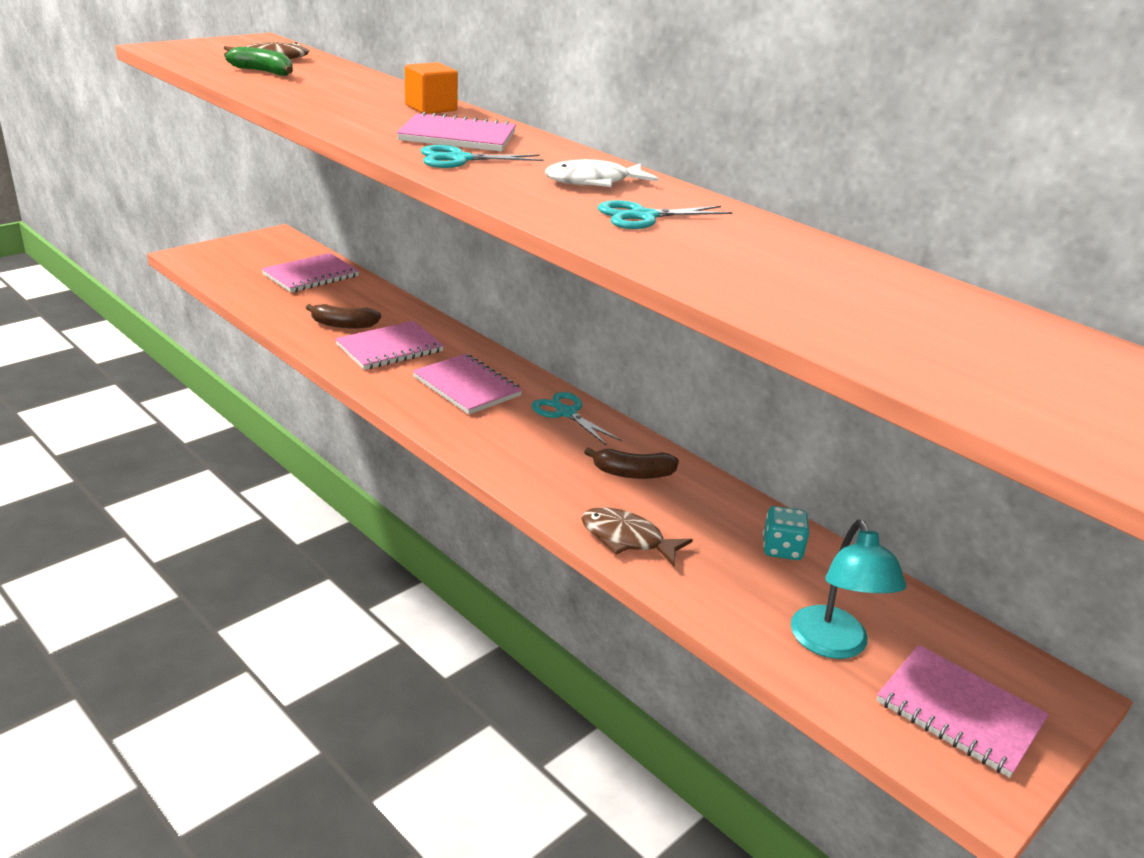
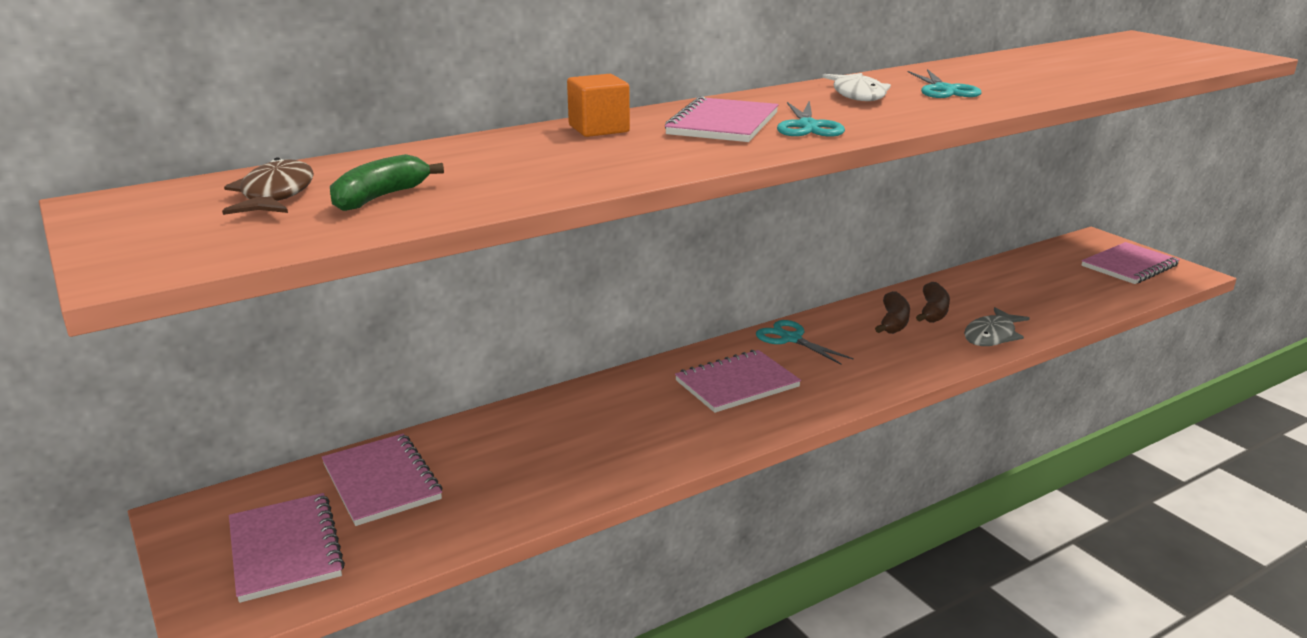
camera: 75 degrees left, 5 degrees down
(343, 325) = (563, 457): brown banana -> brown banana (933, 312)
(390, 348) = (638, 426): pink notebook -> pink notebook (285, 549)
(566, 413) = (791, 339): turquoise scissors -> turquoise scissors turned 75 degrees clockwise
(627, 539) = (992, 335): brown fish -> grey fish
(782, 549) = (983, 284): turquoise dice -> none
(833, 645) = (1085, 287): turquoise lamp -> none

